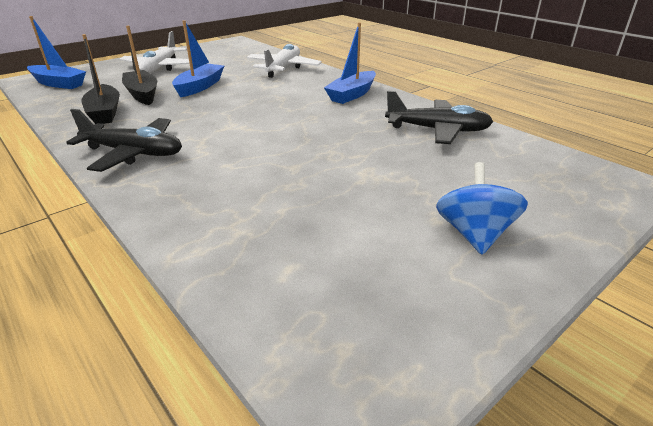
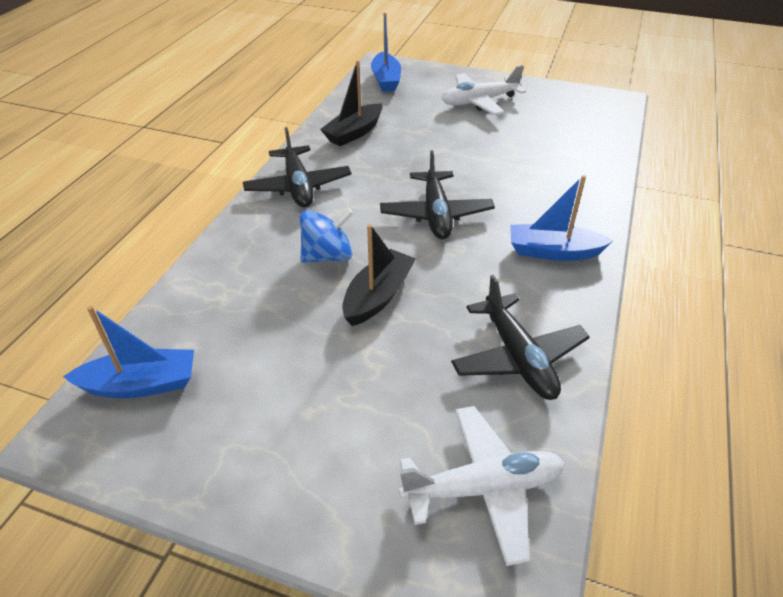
camera: 60 degrees right, 10 degrees up
(142, 94) = (408, 128): black boat -> black boat (378, 296)
(200, 87) = (459, 147): blue boat -> blue boat (141, 384)
(264, 114) = (436, 214): none -> black plane
(283, 68) = (574, 170): white plane -> white plane (483, 488)
(474, 234) = (298, 448): blue spinning top -> blue spinning top (327, 256)

